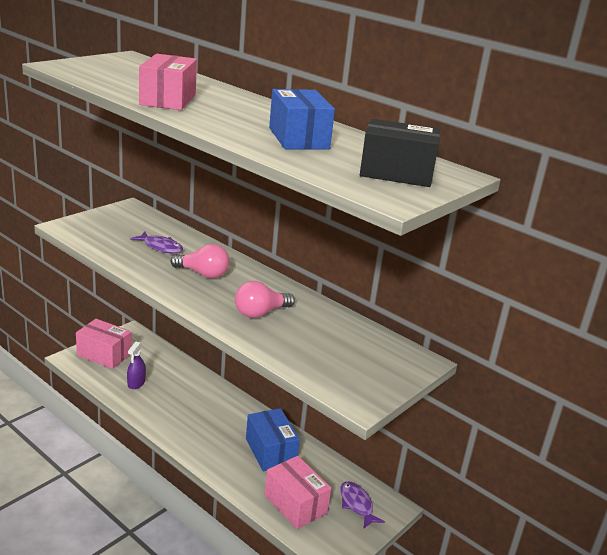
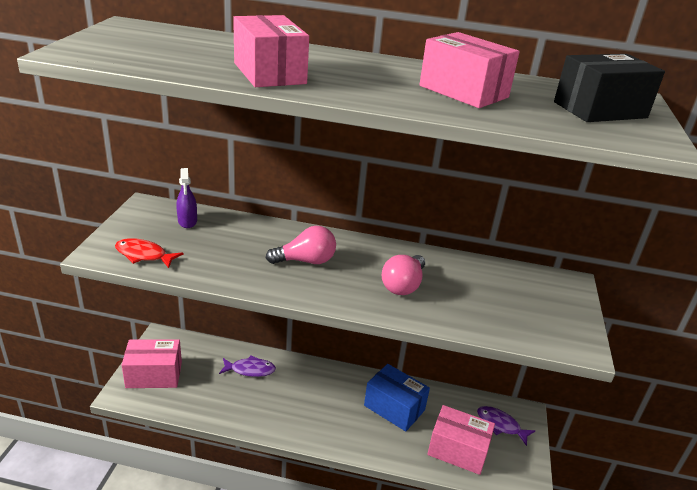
camera: 30 degrees left, 5 degrees up
(92, 236) = (144, 255): none -> red fish
(136, 383) = (214, 393): purple spray bottle -> purple spray bottle (187, 221)
(161, 247) = (231, 244): purple fish -> purple fish (250, 370)
(298, 138) = (463, 91): blue box -> pink box

